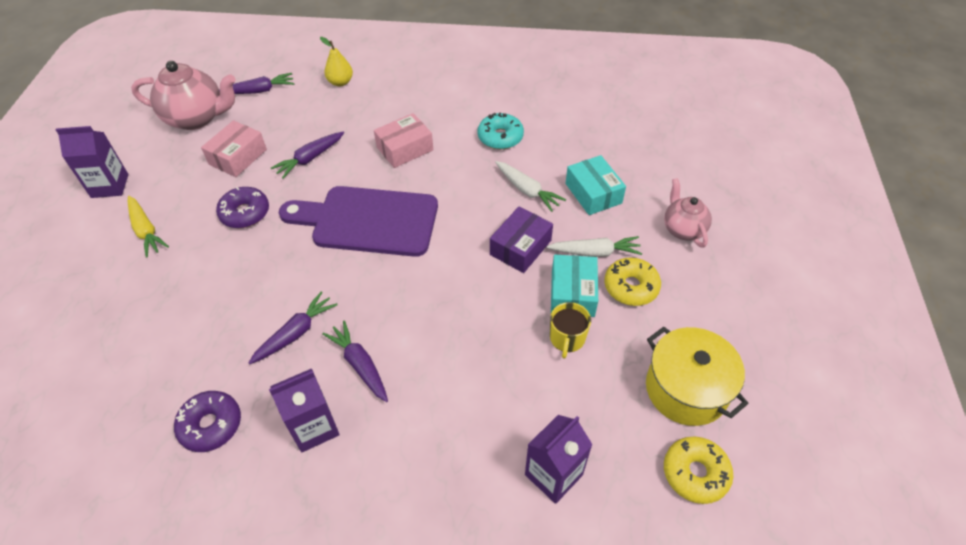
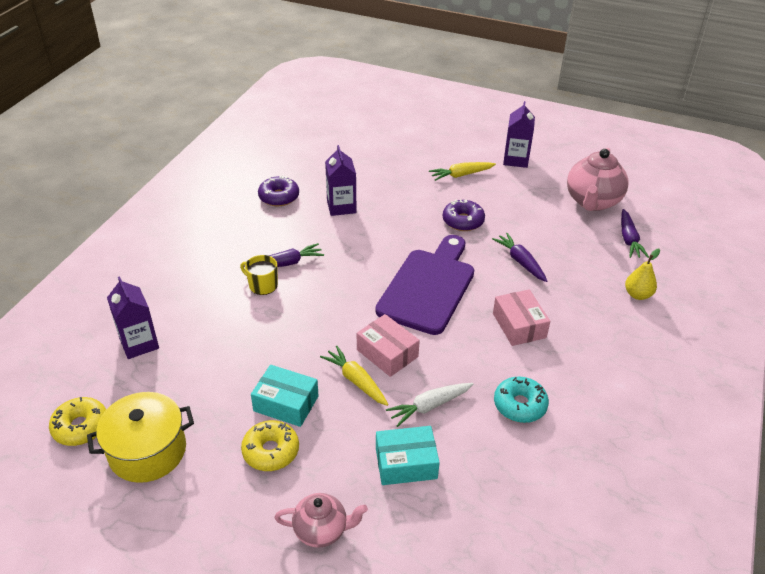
camera: 105 degrees right, 10 degrees down
(238, 157) = (533, 221): pink box -> pink box (387, 353)
(295, 333) = (330, 236): purple carrot -> none
(314, 427) = (250, 237): purple carton -> purple carton (341, 207)
(520, 247) = (356, 381): purple box -> yellow carrot
(567, 338) = (242, 385): yellow mug -> yellow mug (262, 285)
(595, 252) = (325, 437): white carrot -> none

